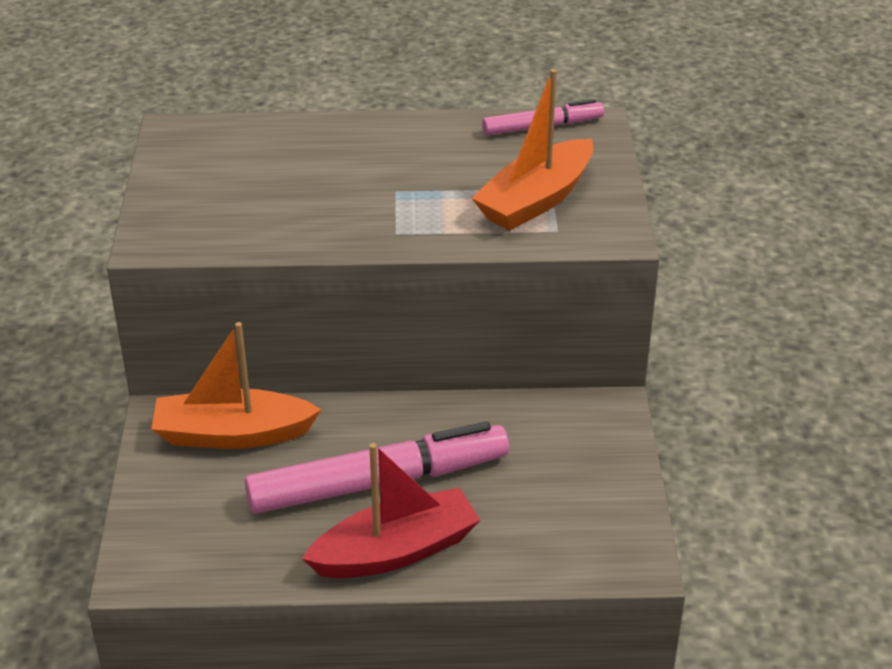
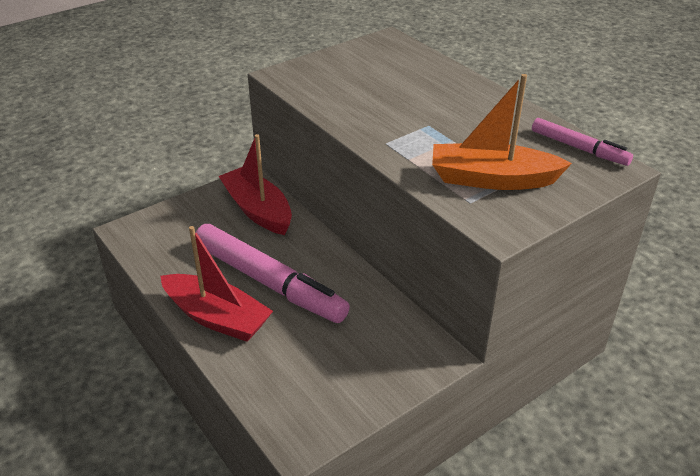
camera: 55 degrees right, 0 degrees up
(232, 434) = (258, 210): orange boat -> red boat

